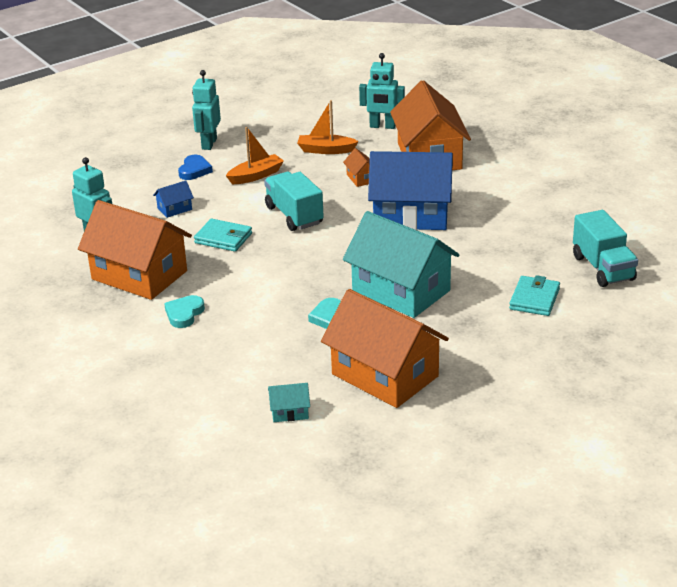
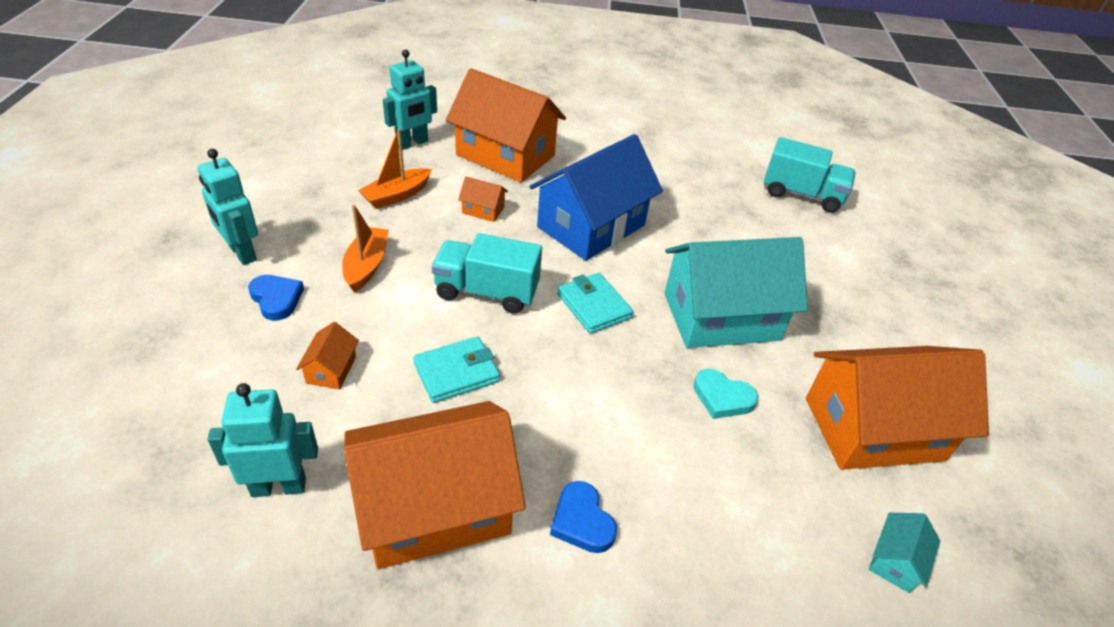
camera: 55 degrees left, 10 degrees up
(174, 209) = (331, 369): blue house -> orange house
(184, 314) = (582, 521): turquoise heart -> blue heart
(534, 299) = (816, 254): turquoise wallet -> turquoise wallet (593, 306)

